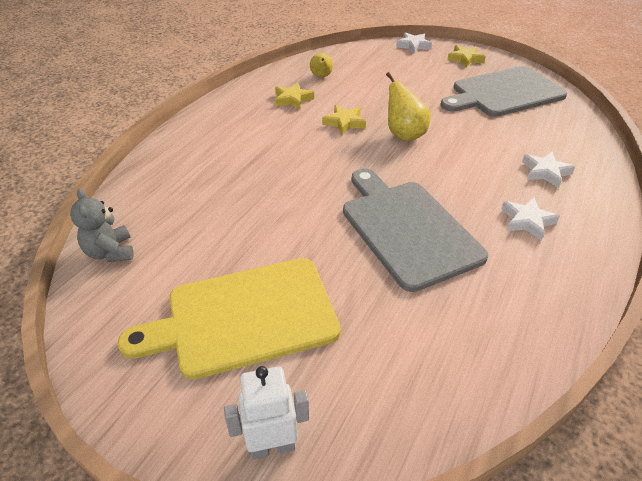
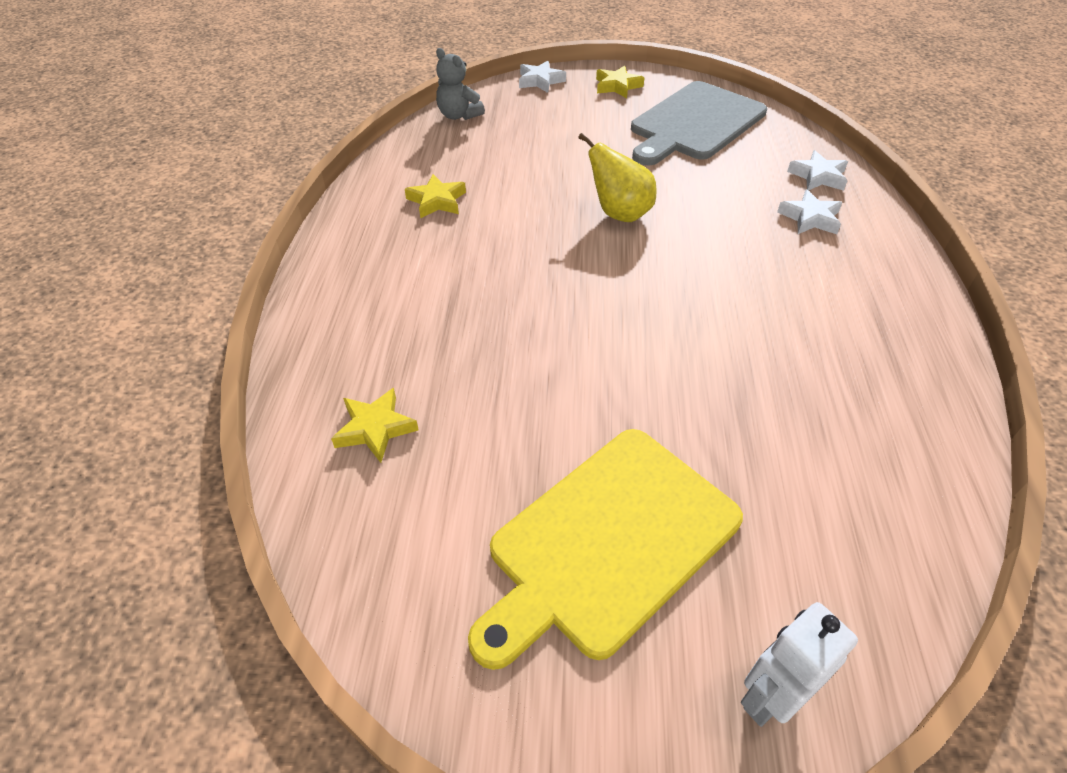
camera: 25 degrees left, 5 degrees up
(110, 252) = (347, 523): grey teddy bear -> grey teddy bear (458, 115)
(321, 76) = (451, 156): yellow pear -> none
(344, 123) = (532, 217): yellow star -> yellow star (375, 428)
(407, 229) = (714, 343): grey cutting board -> none
(527, 221) = (834, 288): white star -> white star (818, 176)

